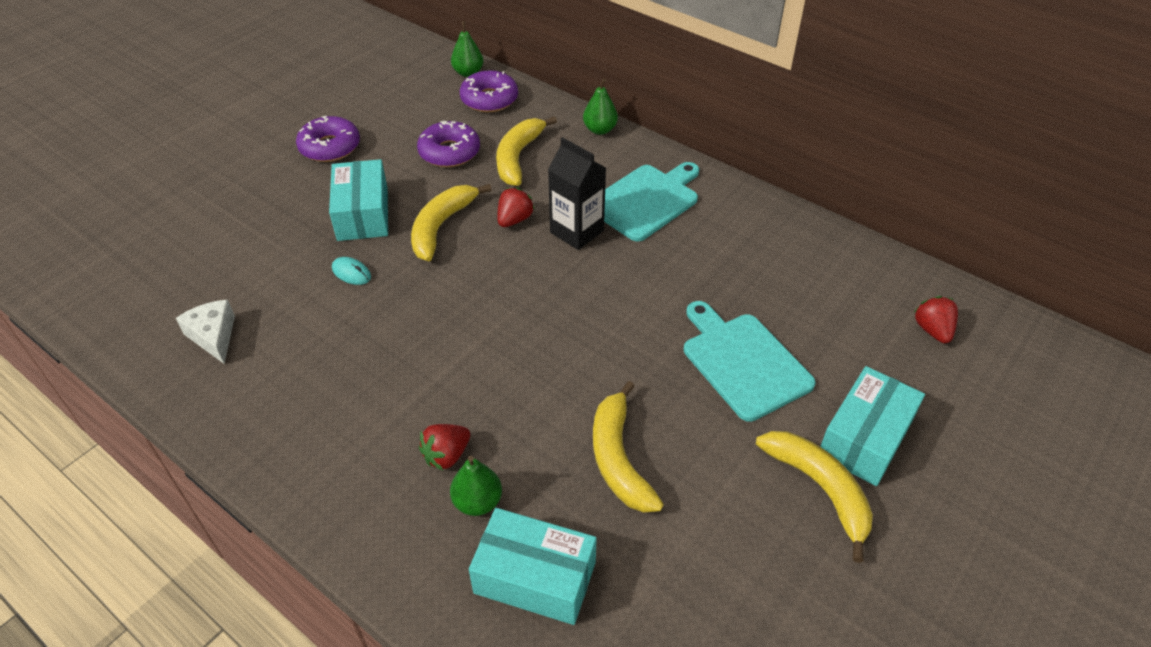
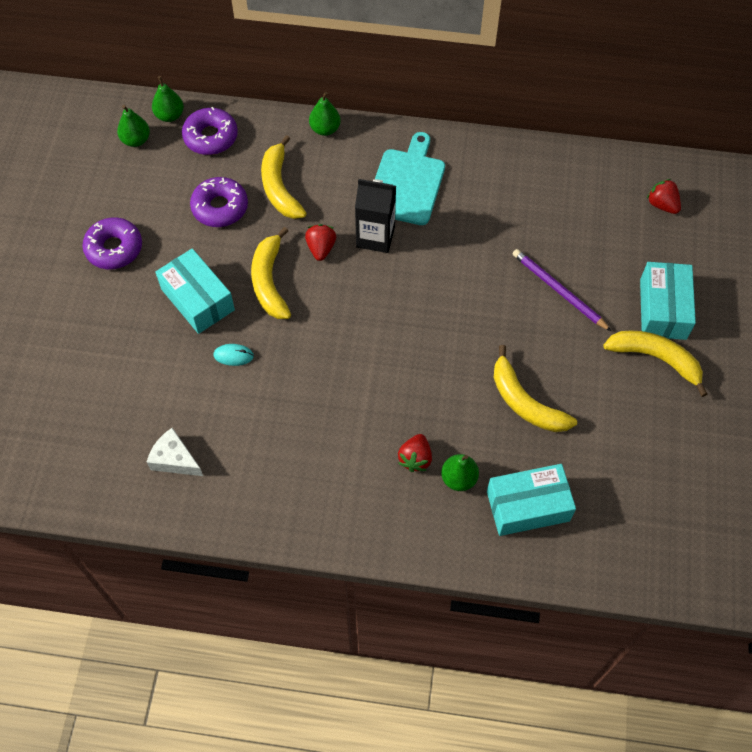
camera: 30 degrees left, 15 degrees up
(423, 79) = (136, 140): none -> green pear
(743, 362) = (558, 290): turquoise cutting board -> purple pencil

